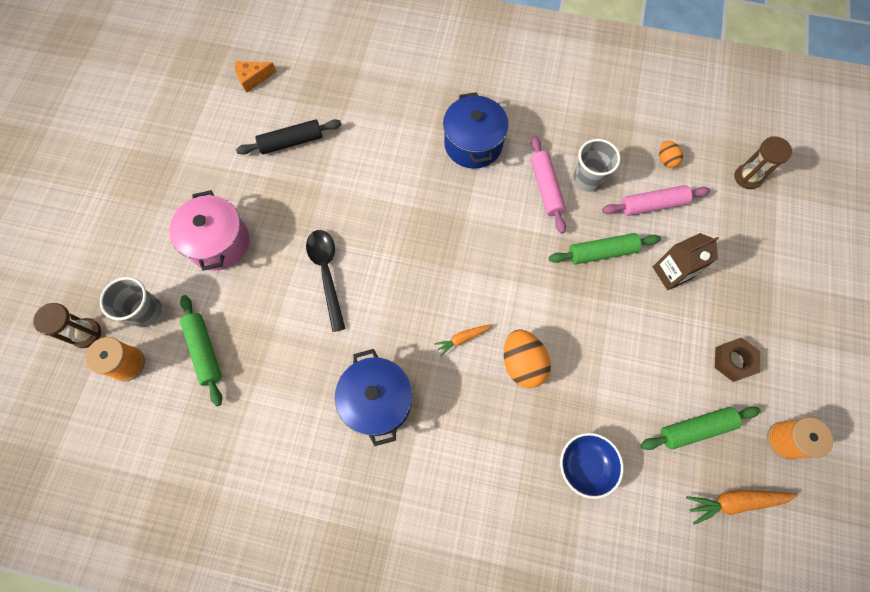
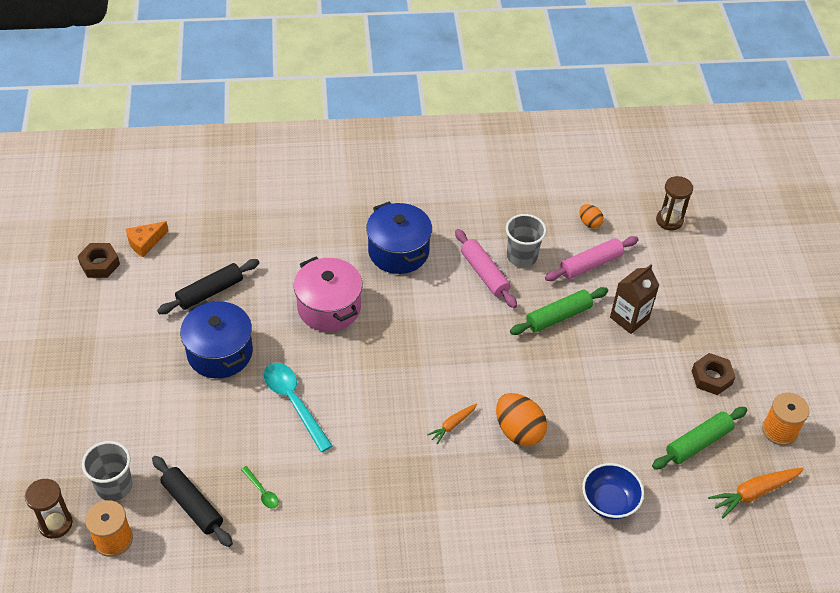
camera: 20 degrees left, 20 degrees down
(204, 351) = (192, 505): green rolling pin -> black rolling pin
(208, 90) = (100, 264): none -> brown nut
(219, 242) = (168, 403): pink pot -> pink pot (329, 308)
(268, 355) = (262, 492): none -> green spoon
(327, 273) = (294, 402): black spoon -> turquoise spoon
(377, 401) = (389, 502): blue pot -> blue pot (220, 353)

